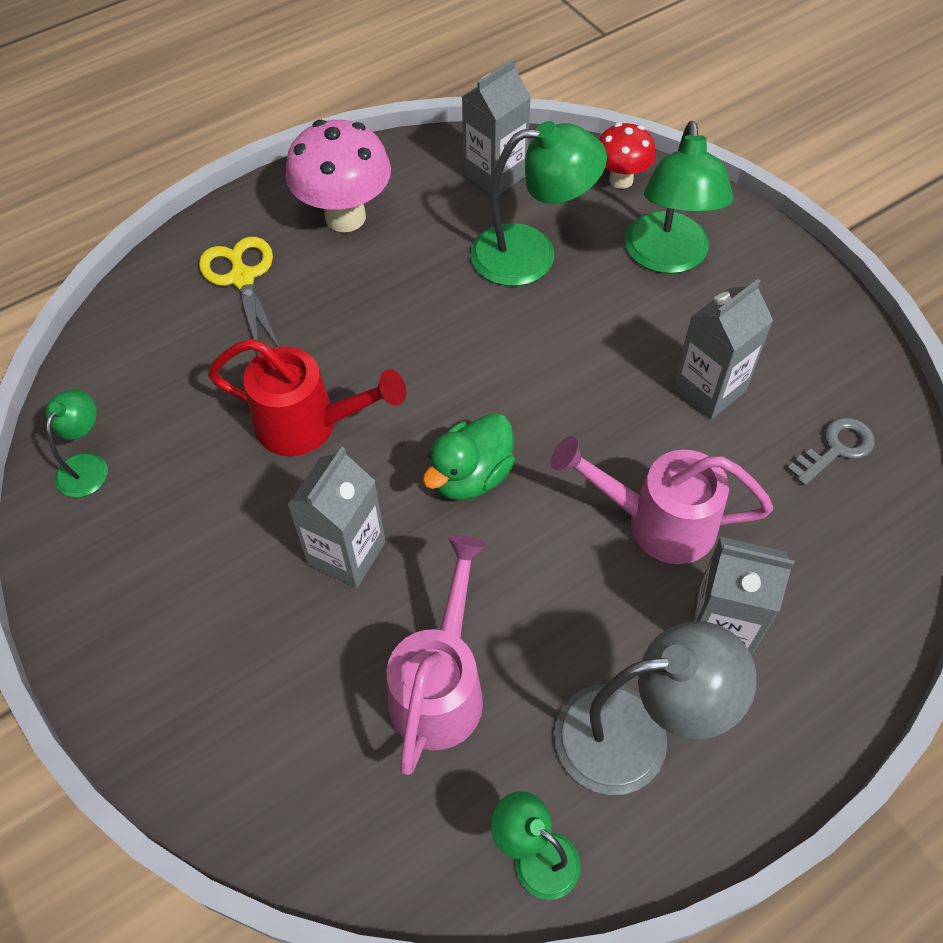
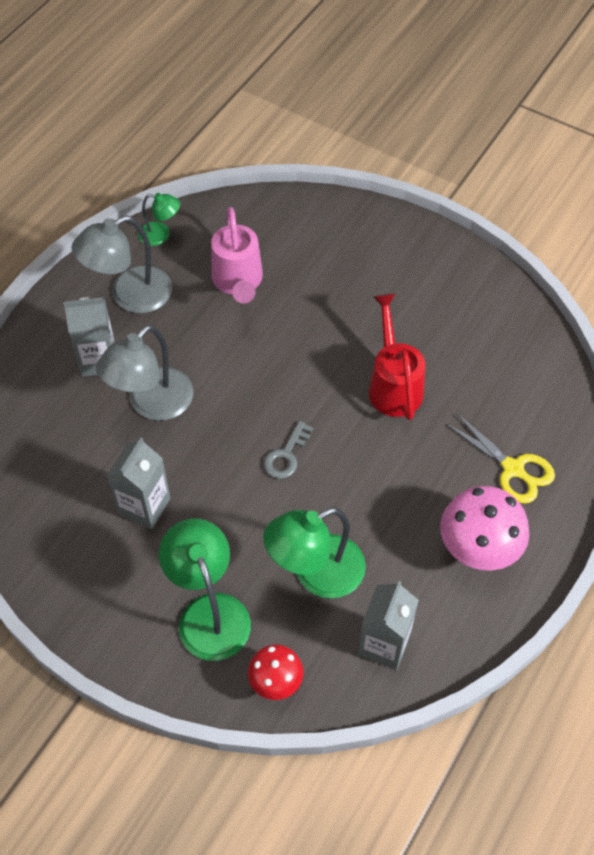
camera: 155 degrees right, 0 degrees up
(87, 465) = (504, 315): green lamp -> none
(309, 425) = (393, 384): red watering can -> red watering can turned 90 degrees clockwise
(347, 553) = (324, 323): grey carton -> none
(471, 476) = (276, 390): green duck -> none
(657, 522) = (152, 404): pink watering can -> grey lamp
(836, 449) = (48, 494): grey key -> grey key (286, 455)

